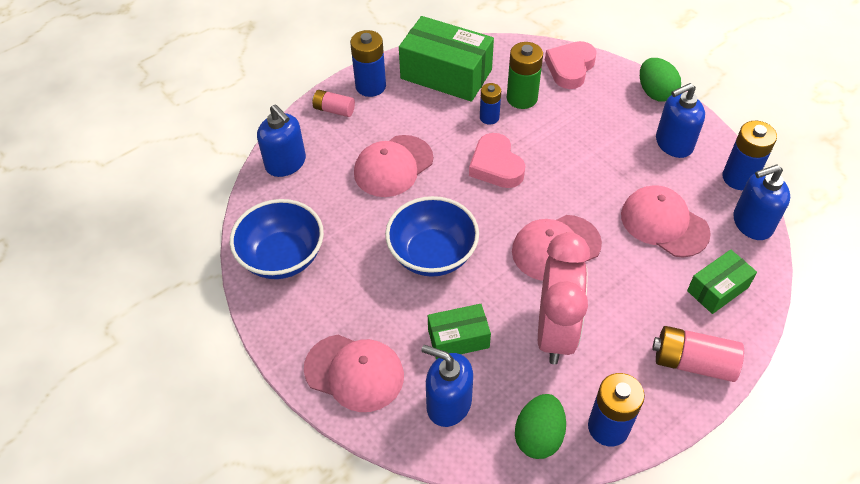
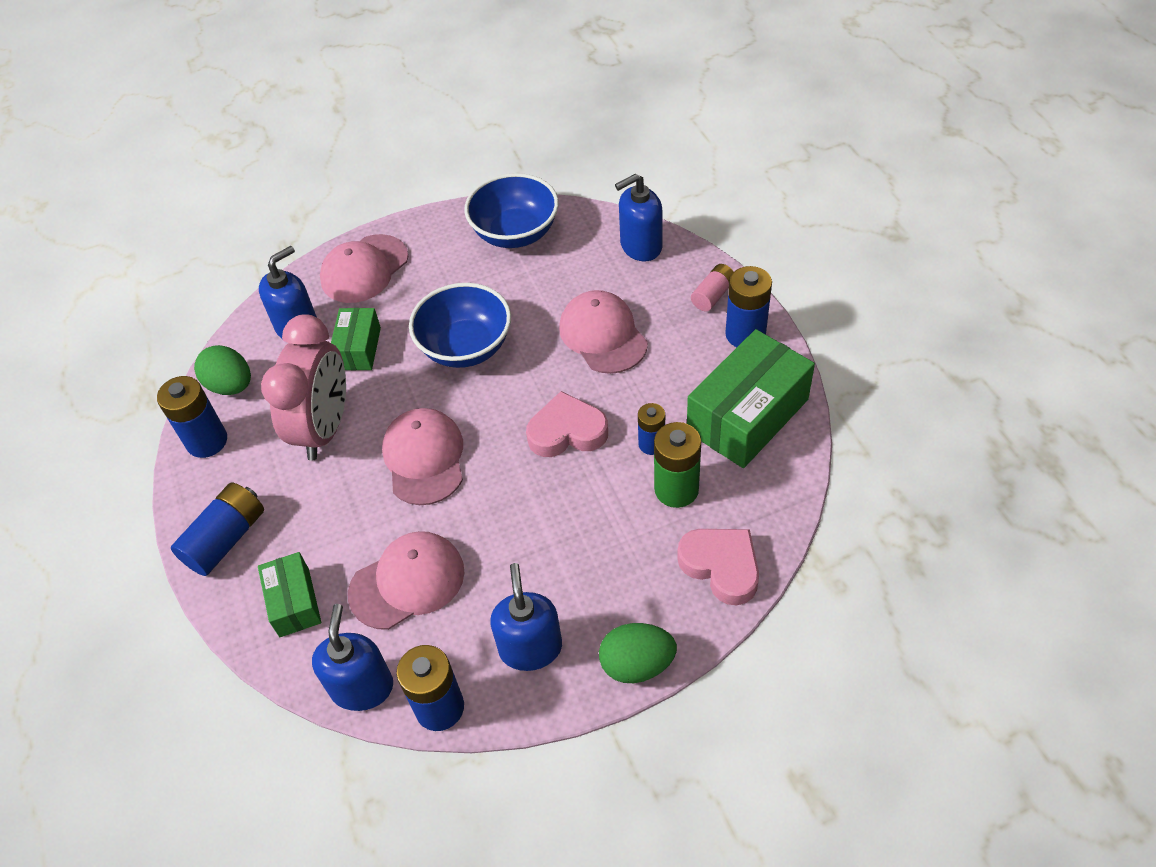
camera: 110 degrees right, 0 degrees up
(555, 331) = (325, 428): pink clock -> pink clock turned 105 degrees counterclockwise
(693, 362) = (226, 539): pink battery -> blue battery

